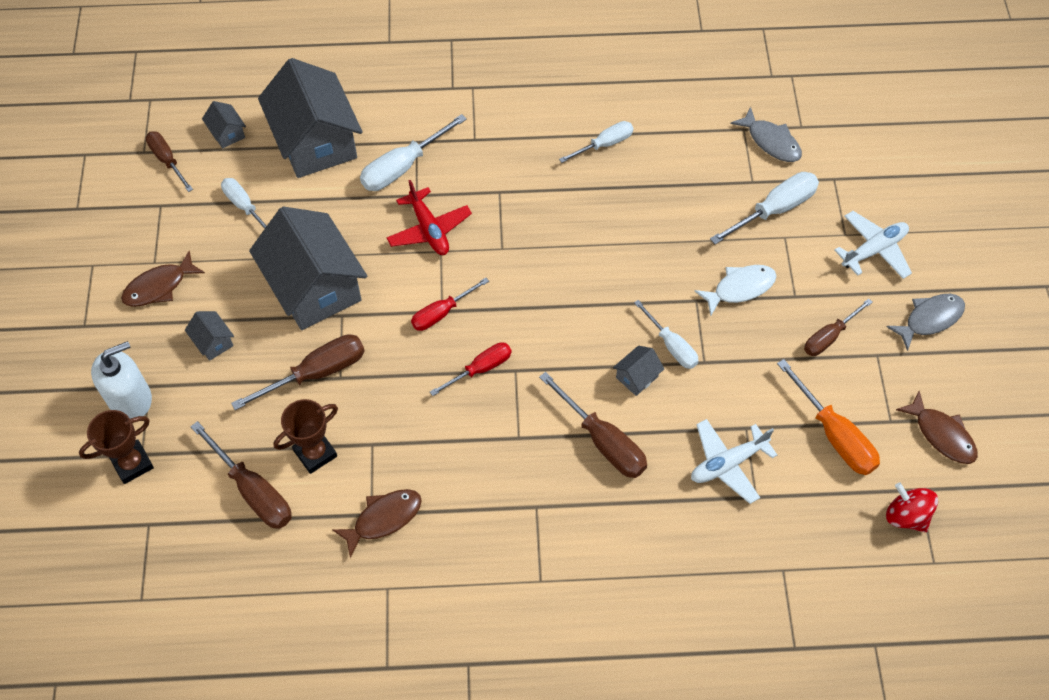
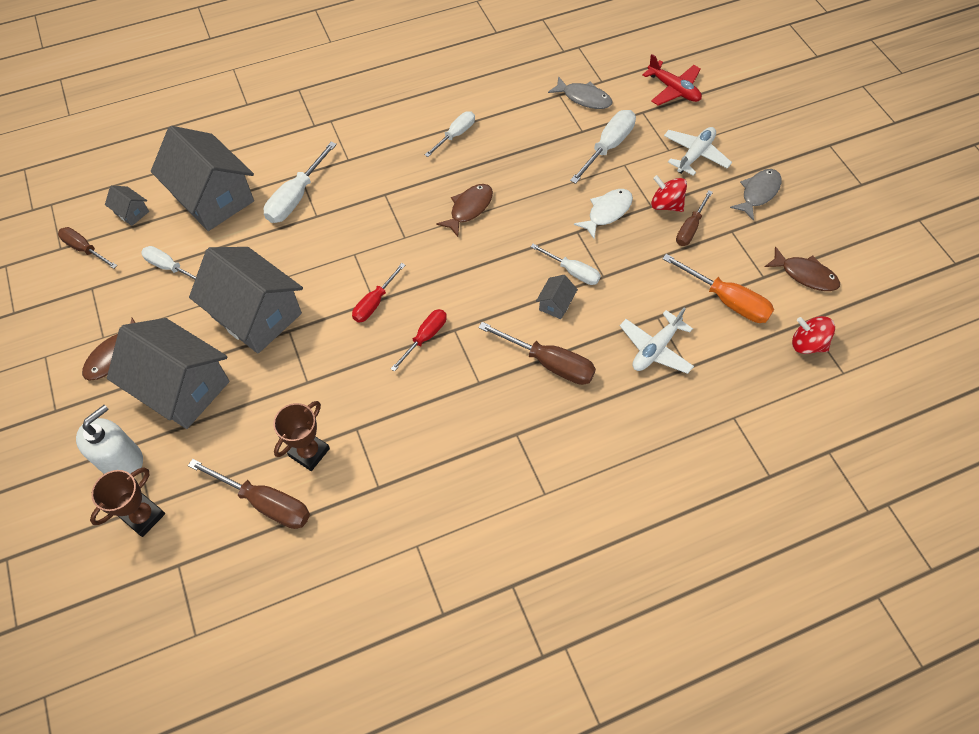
camera: 20 degrees left, 0 degrees up
(213, 342) = (182, 388): grey house -> grey house, size x2.45
(316, 373) = (285, 384): brown screwdriver -> none
(383, 519) = (391, 487): brown fish -> brown fish (469, 209)
(429, 229) = (337, 240): red plane -> red plane (673, 89)
(812, 300) = (666, 205): none -> red spinning top

